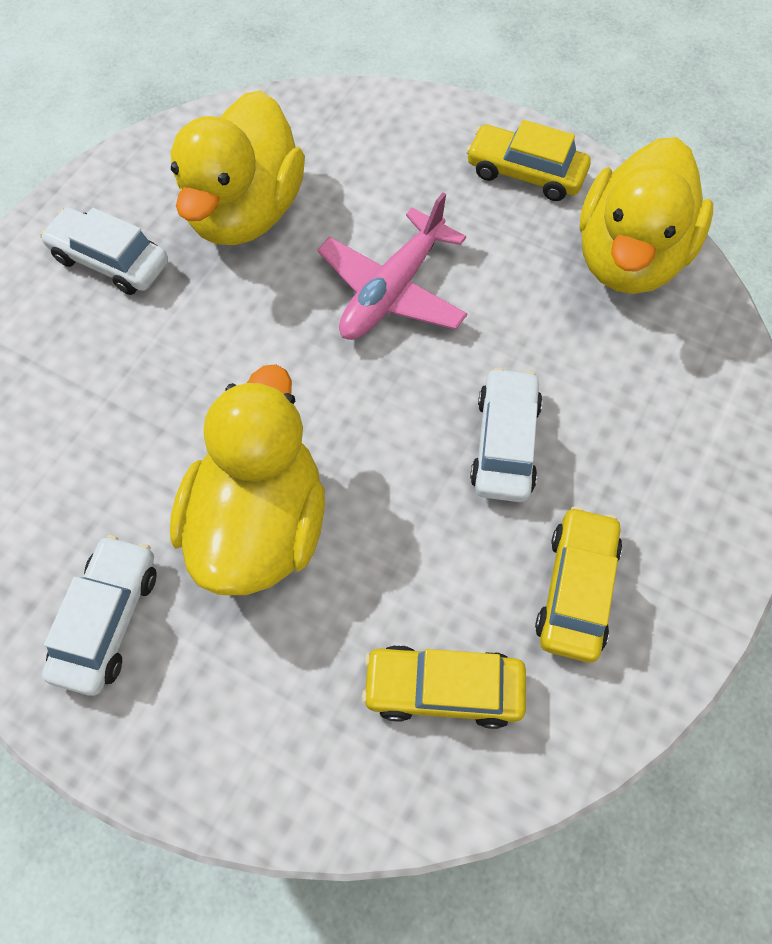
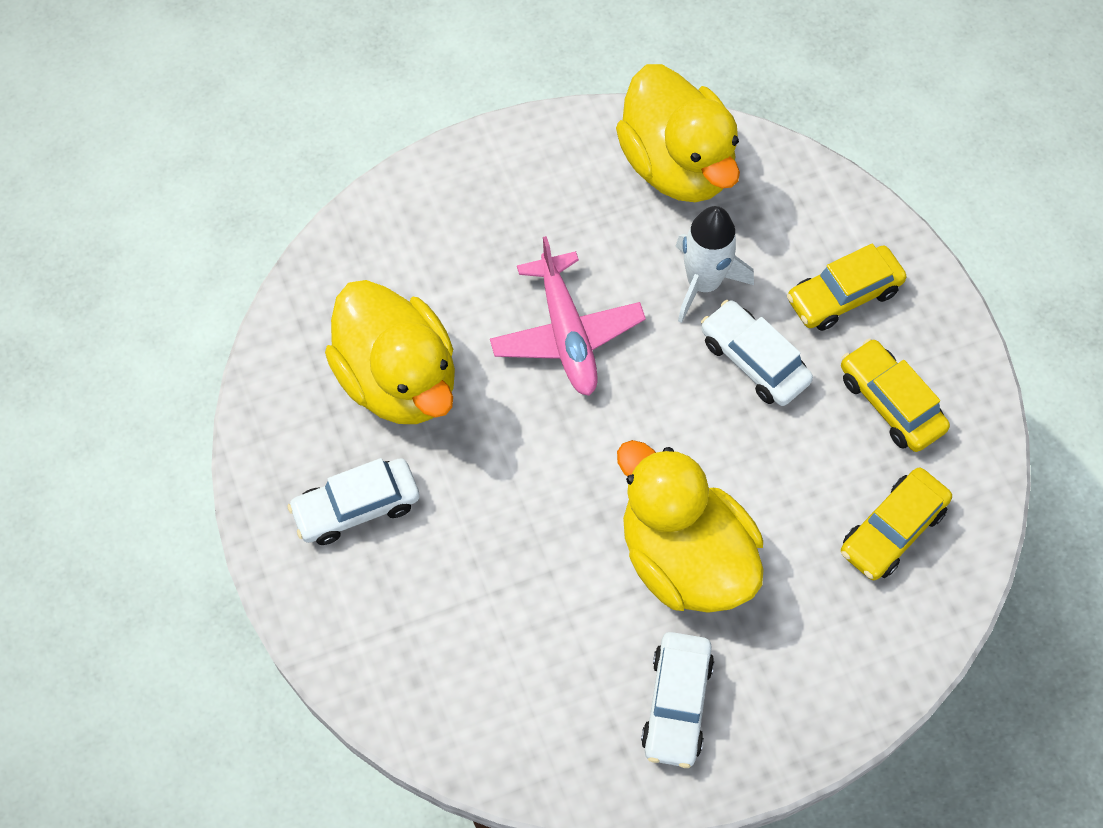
camera: 50 degrees left, 0 degrees up
(108, 619) = (676, 704): white car -> white car turned 135 degrees counterclockwise
(525, 173) = (543, 167): yellow car -> yellow car (843, 295)
(539, 352) = (703, 283): none -> white rocket

